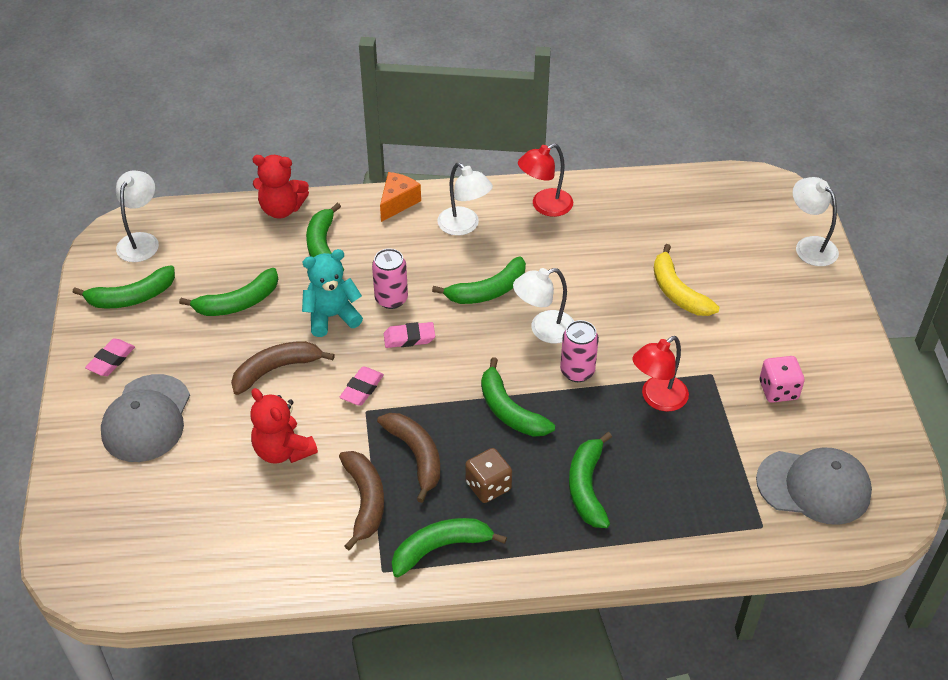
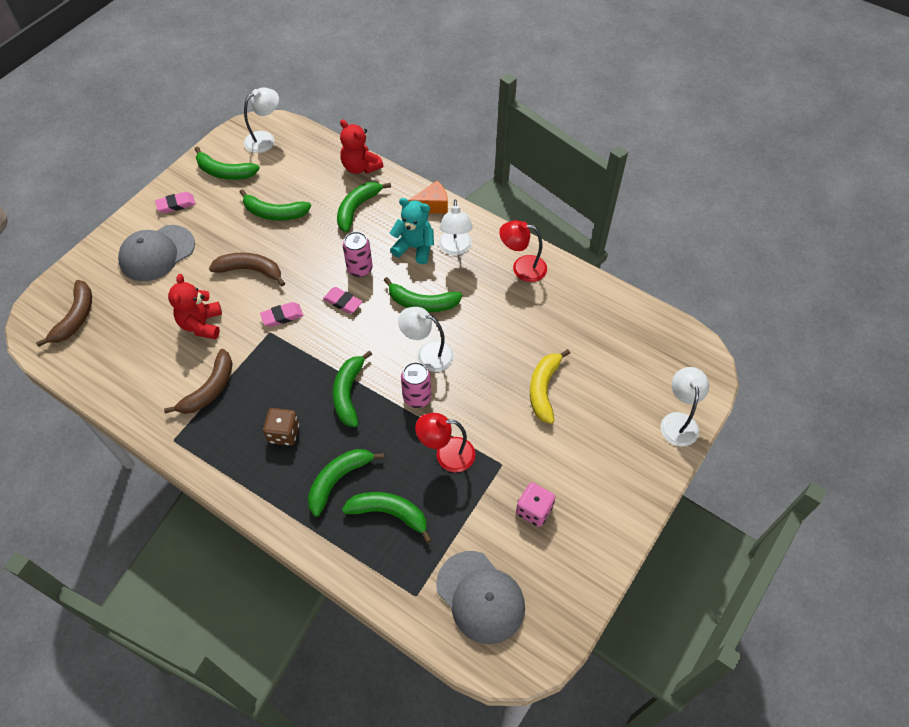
camera: 40 degrees right, 10 degrees up
(332, 316) = (315, 257): turquoise teddy bear -> turquoise teddy bear (414, 248)
(416, 456) = (266, 382): brown banana -> brown banana (76, 317)
(440, 548) = (217, 451): green banana -> green banana (389, 513)

